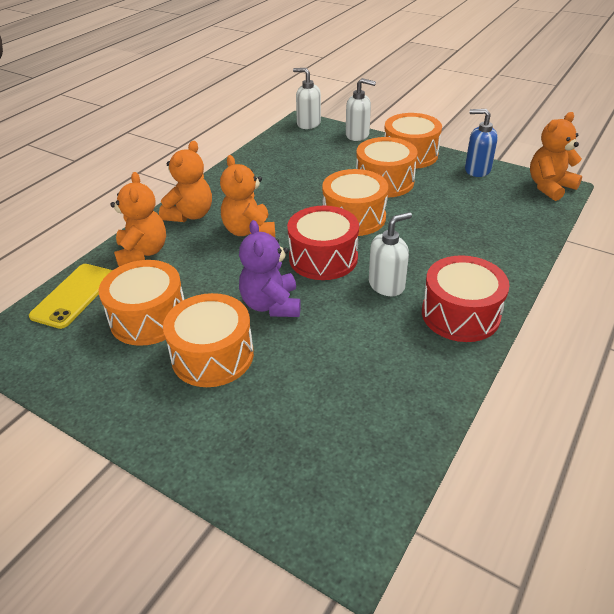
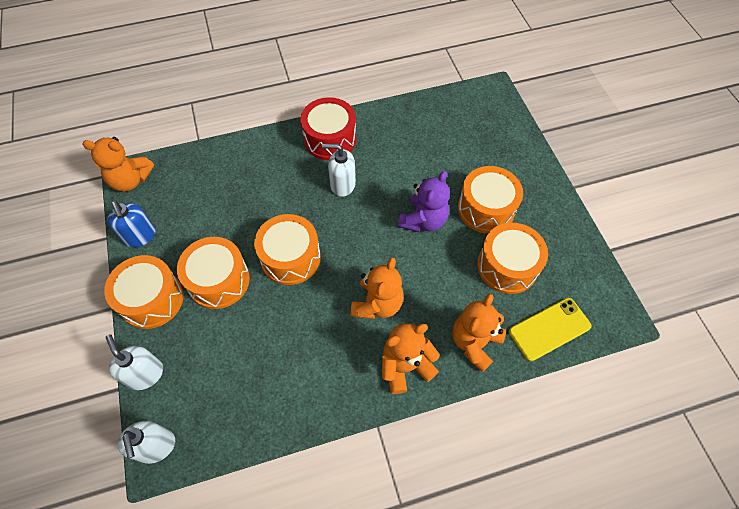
camera: 140 degrees left, 20 degrees up
(323, 258) = (354, 234): red drum -> none

